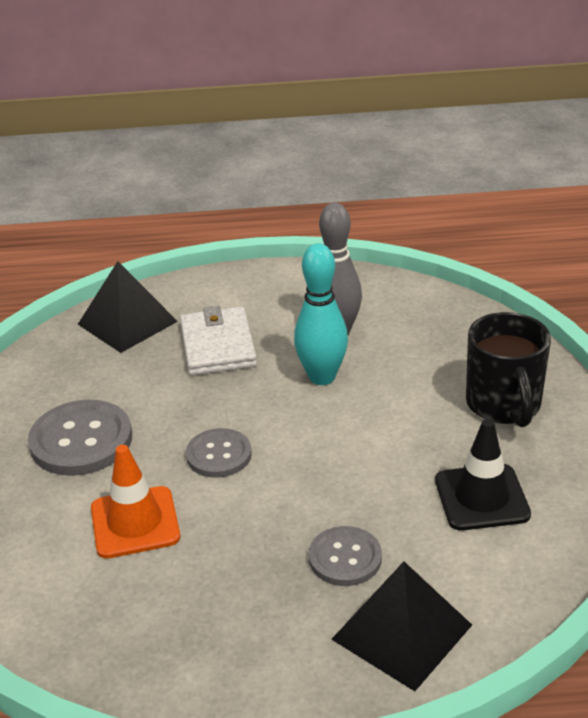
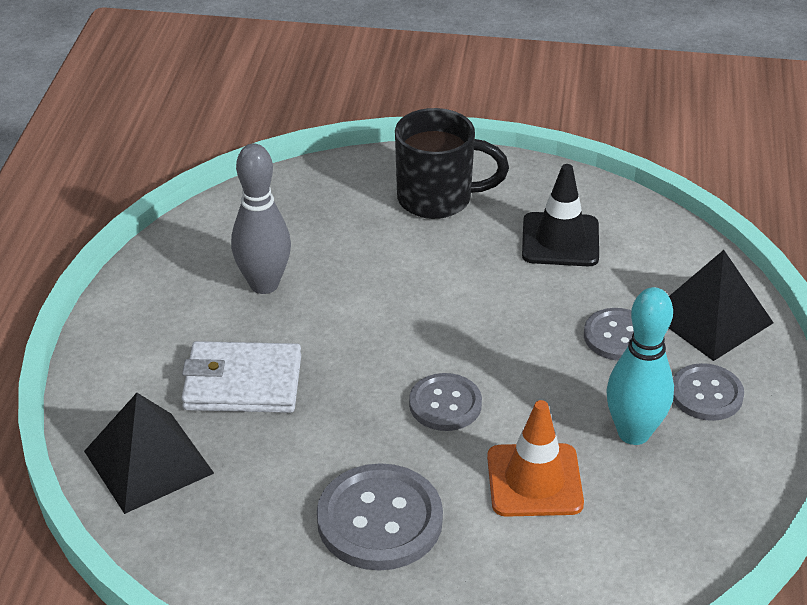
camera: 80 degrees left, 5 degrees up
(276, 636) = (706, 394): none -> grey button
(322, 377) = (341, 308): turquoise bowling pin -> turquoise bowling pin (633, 433)

